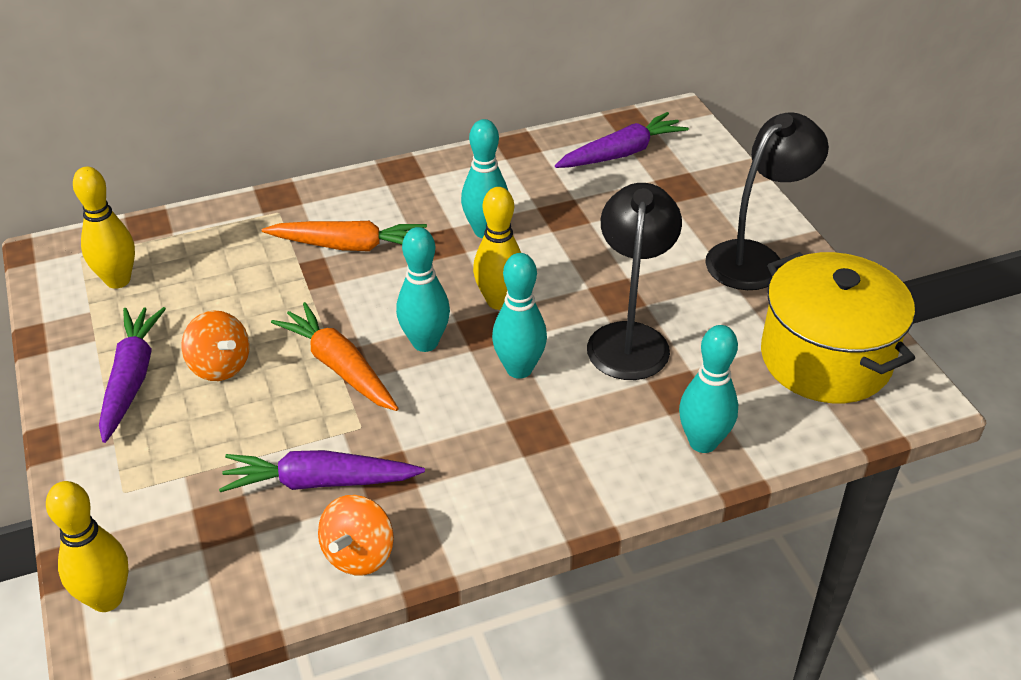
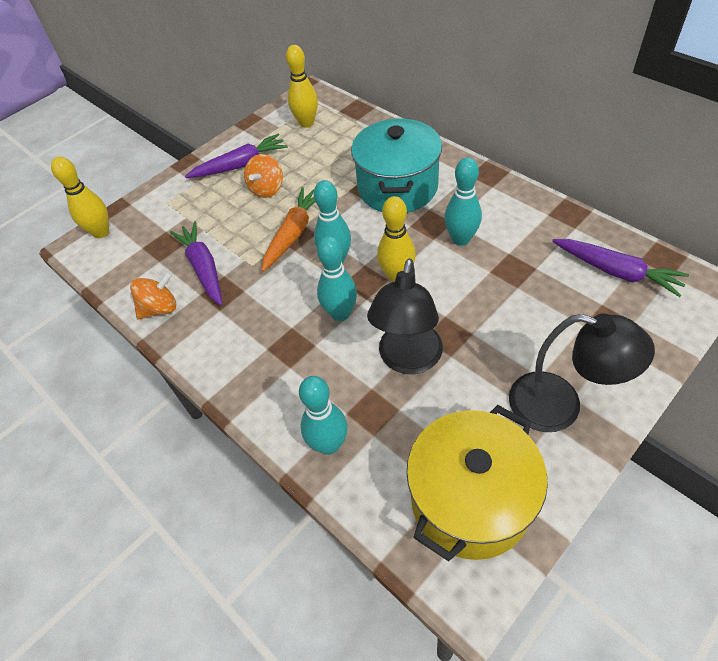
camera: 70 degrees right, 10 degrees up
(349, 246) = (397, 187): orange carrot -> turquoise pot
(359, 554) = (160, 308): orange spinning top -> orange spinning top turned 150 degrees clockwise
(629, 338) = (408, 360): black lamp -> black lamp turned 120 degrees clockwise

